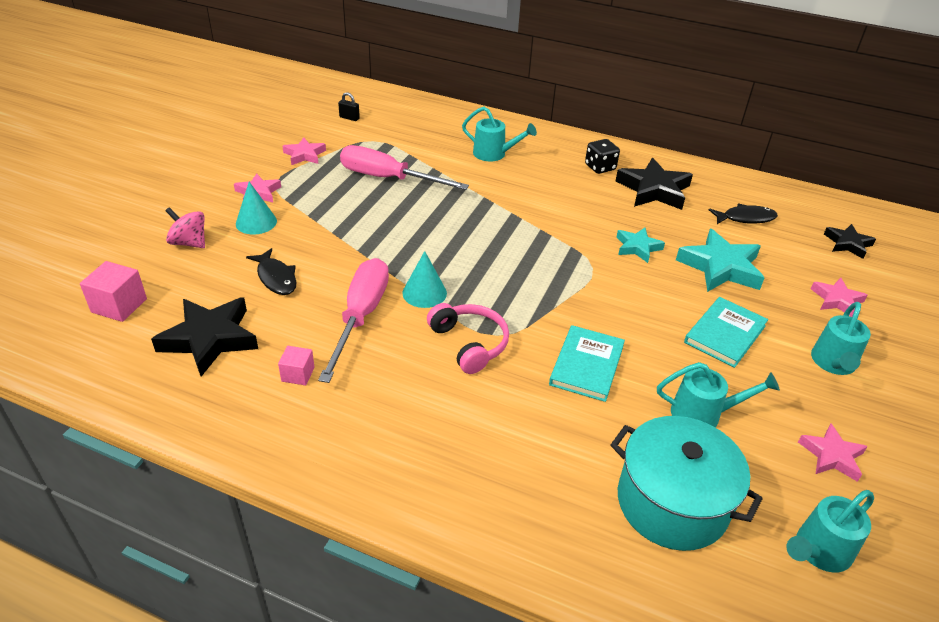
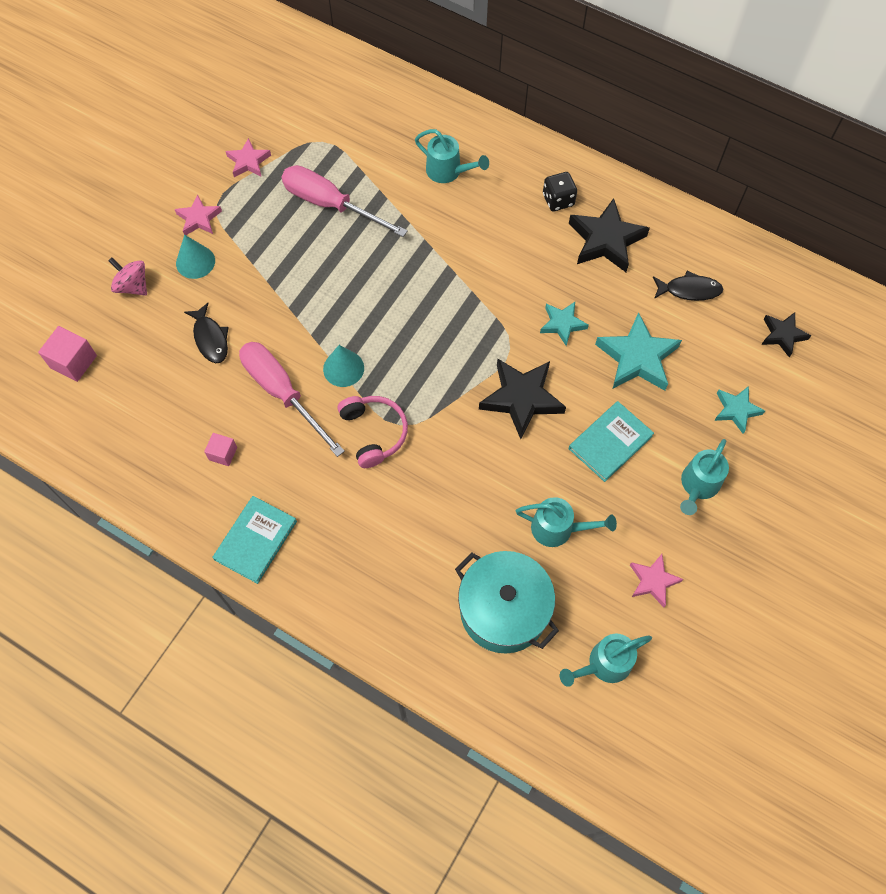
camera: 10 degrees right, 25 degrees up
(210, 339) = (151, 408): black star -> black star (521, 399)
(349, 118) = (301, 100): black padlock -> none
(360, 316) = (282, 393): pink screwdriver -> pink screwdriver turned 60 degrees counterclockwise
(586, 365) = (472, 467): turquoise book -> turquoise book (255, 540)
(836, 300) = (736, 410): pink star -> turquoise star

